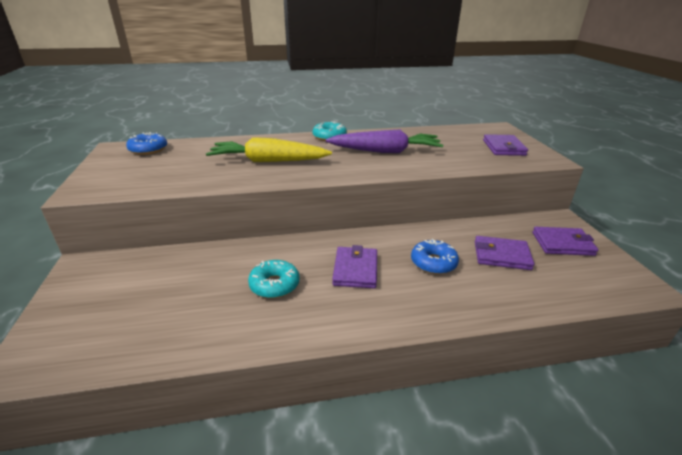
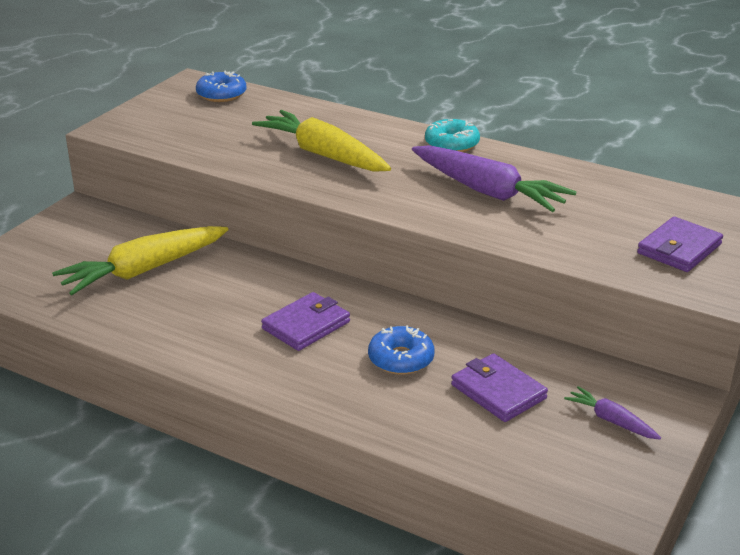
camera: 40 degrees right, 0 degrees up
(194, 286) = (144, 270): none -> yellow carrot
(274, 285) = (211, 302): turquoise donut -> none
(562, 244) = (611, 420): purple wallet -> purple carrot

